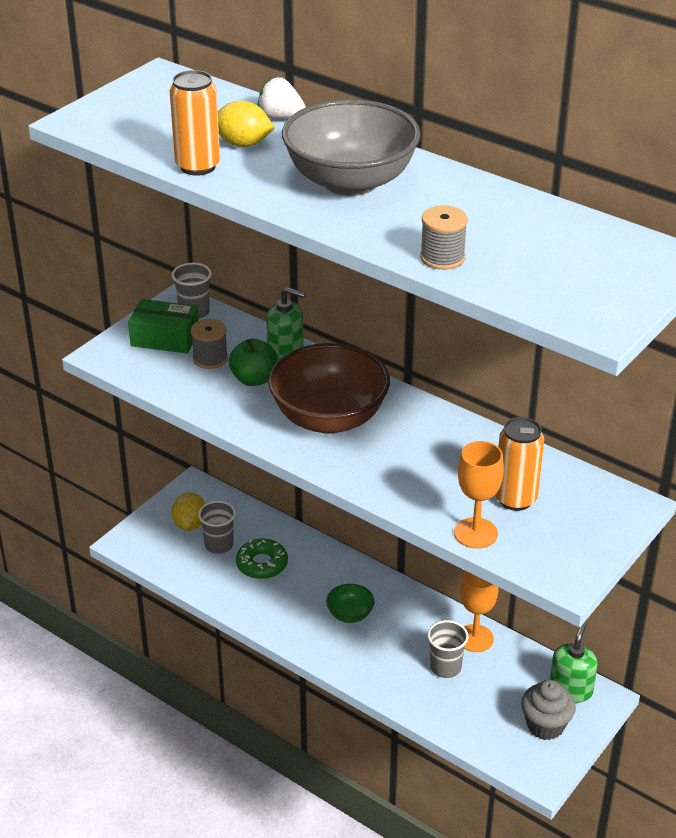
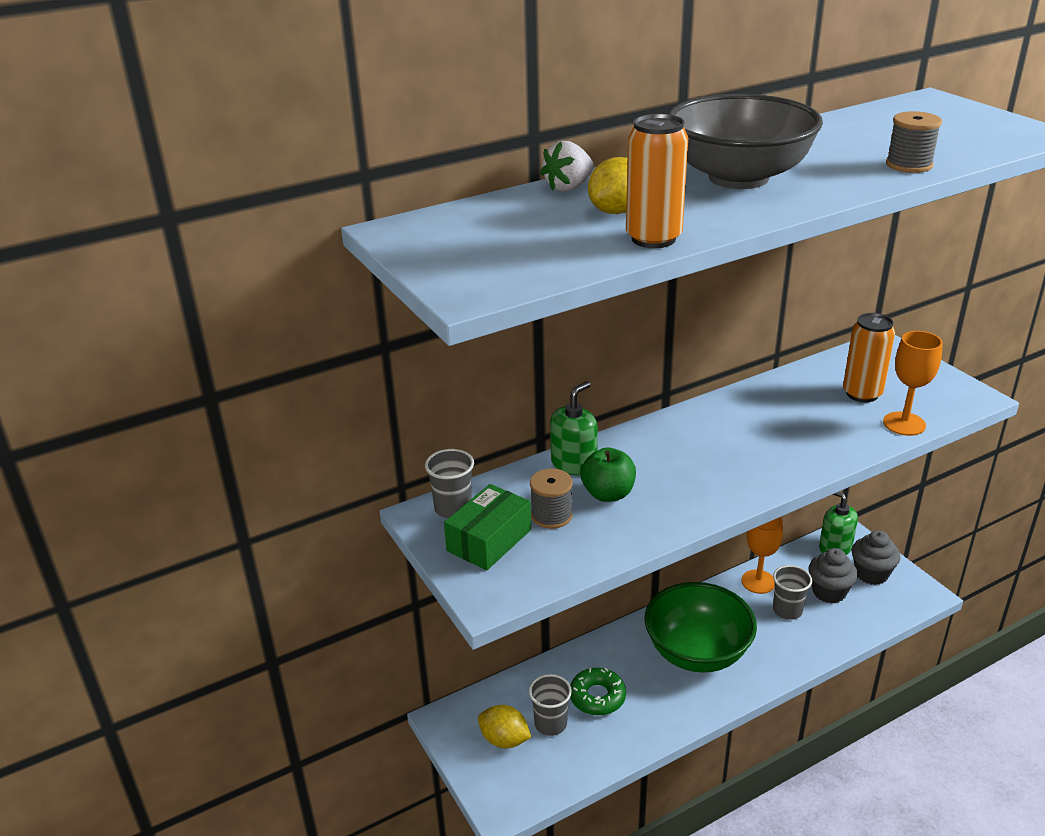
camera: 65 degrees left, 5 degrees down
(329, 418) = (700, 462): brown bowl -> none
(350, 614) = (697, 652): green bowl -> green bowl, size x2.25
(493, 695) = (829, 592): none -> grey cupcake

